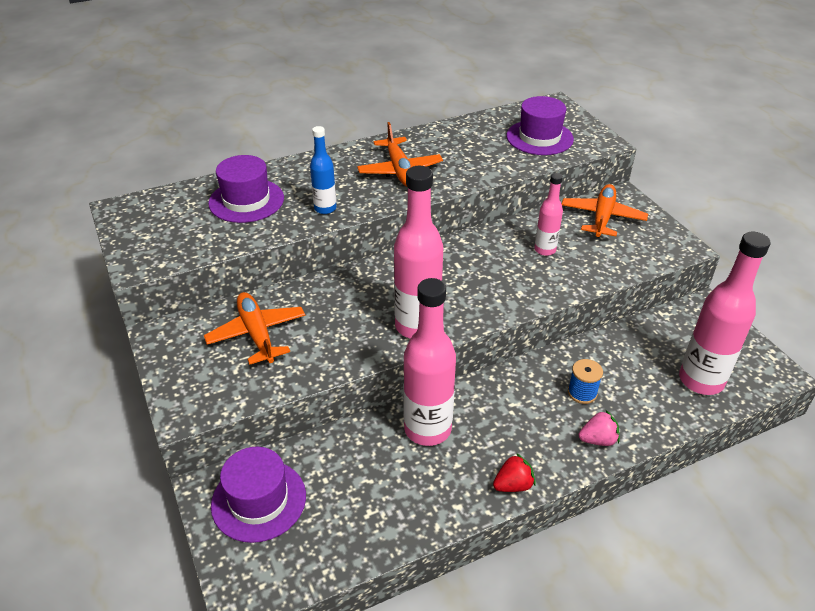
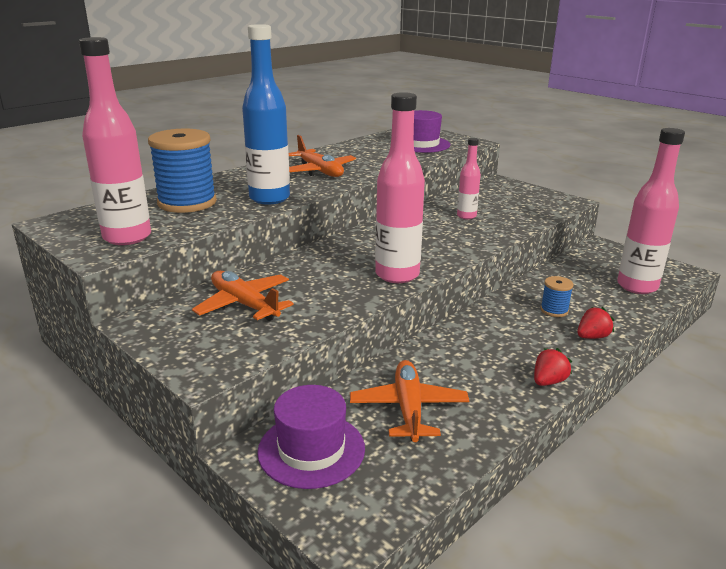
camera: 20 degrees left, 15 degrees down
(246, 201) = (187, 203): purple hat -> blue spool
(325, 208) = (269, 198): blue bottle -> blue bottle, size x1.85
(427, 429) = (442, 360): pink bottle -> pink bottle (127, 237)
(598, 439) = (592, 337): pink strawberry -> red strawberry
(602, 217) = (495, 194): orange plane -> orange plane (408, 408)

